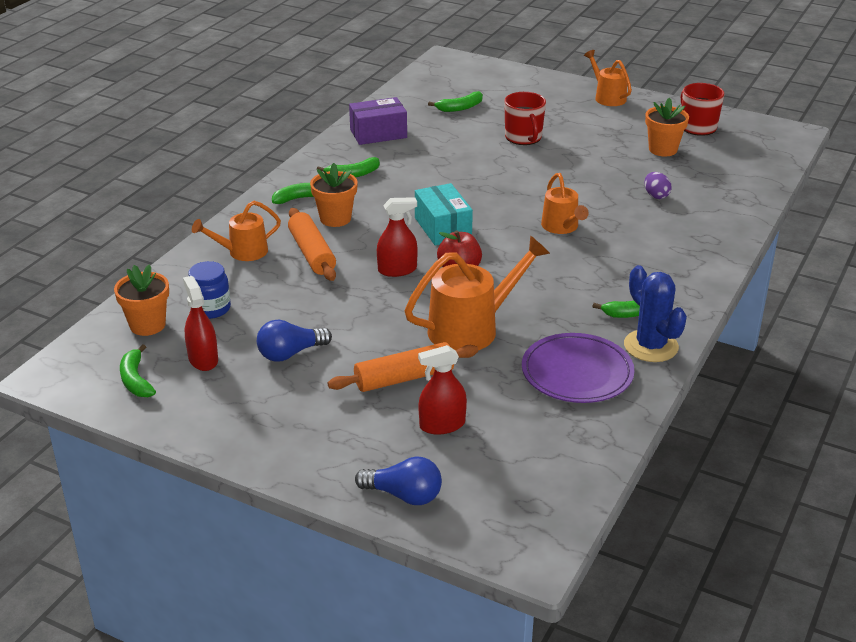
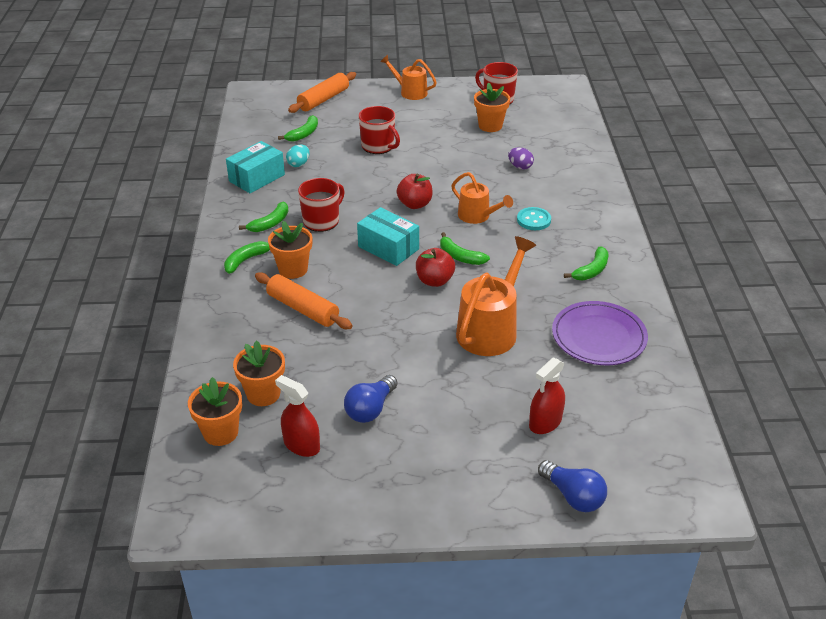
camera: 30 degrees left, 5 degrees up
(136, 380) = (260, 490): green banana -> green banana (460, 256)
(211, 308) = (263, 394): blue jar -> orange flower pot
(242, 252) = (241, 330): orange watering can -> none
(378, 133) = (257, 178): purple box -> turquoise box
(397, 270) = (387, 298): red spray bottle -> none
(402, 186) = (322, 221): none -> red mug
(404, 378) = (480, 393): orange rolling pin -> orange rolling pin (323, 99)
(404, 495) = (573, 496): blue light bulb -> blue light bulb turned 60 degrees clockwise
(429, 132) = (298, 164): none -> turquoise egg
(508, 198) = (415, 204): none -> red apple
(619, 248) = (533, 220): none -> turquoise button
(651, 346) = (628, 294): blue cactus -> none

